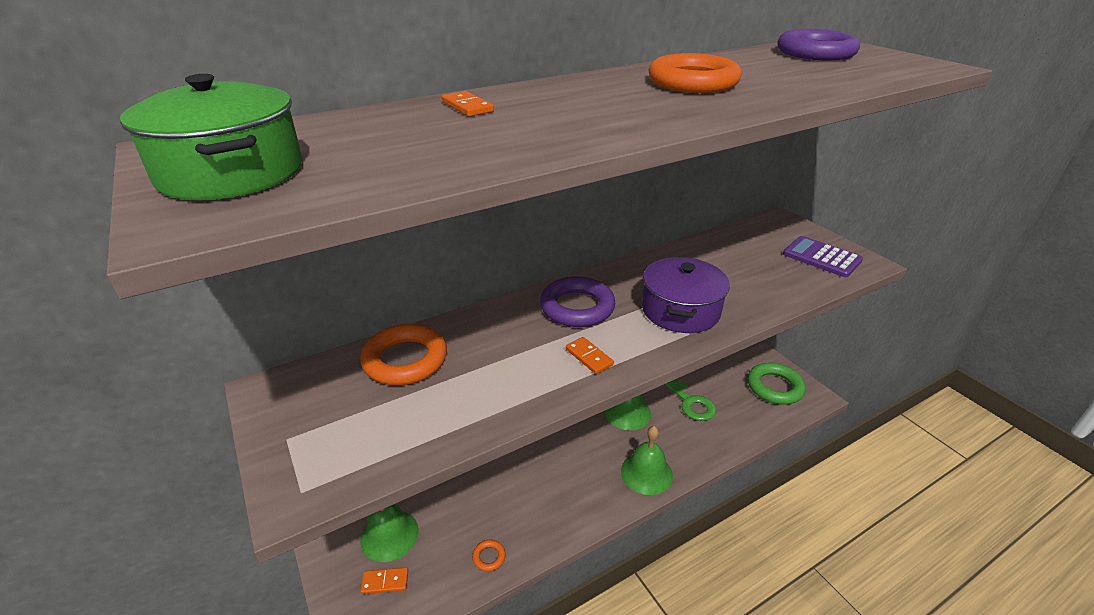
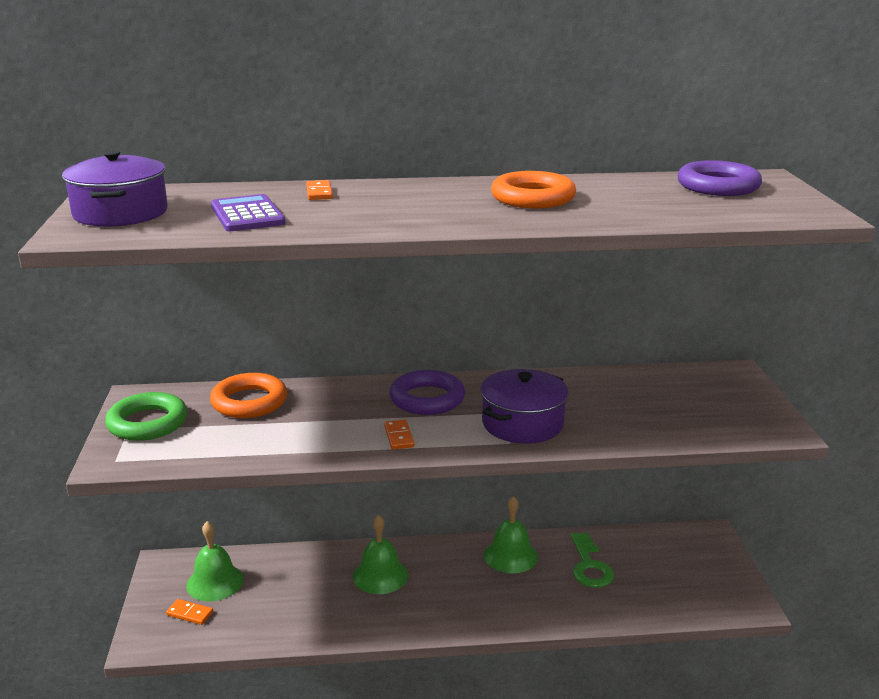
camera: 25 degrees right, 10 degrees down
(231, 173) = (120, 213): green pot -> purple pot
(489, 557) = (286, 626): orange ring -> none
(646, 473) = (487, 612): green bell -> green bell (380, 575)
(774, 387) = (707, 582): green ring -> green ring (147, 423)
(821, 257) = (735, 415): purple calculator -> purple calculator (247, 215)

